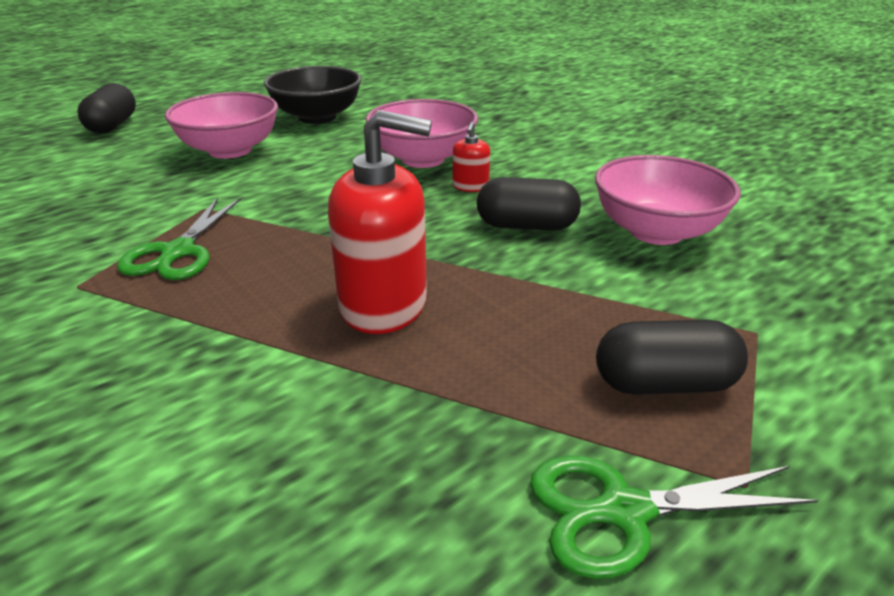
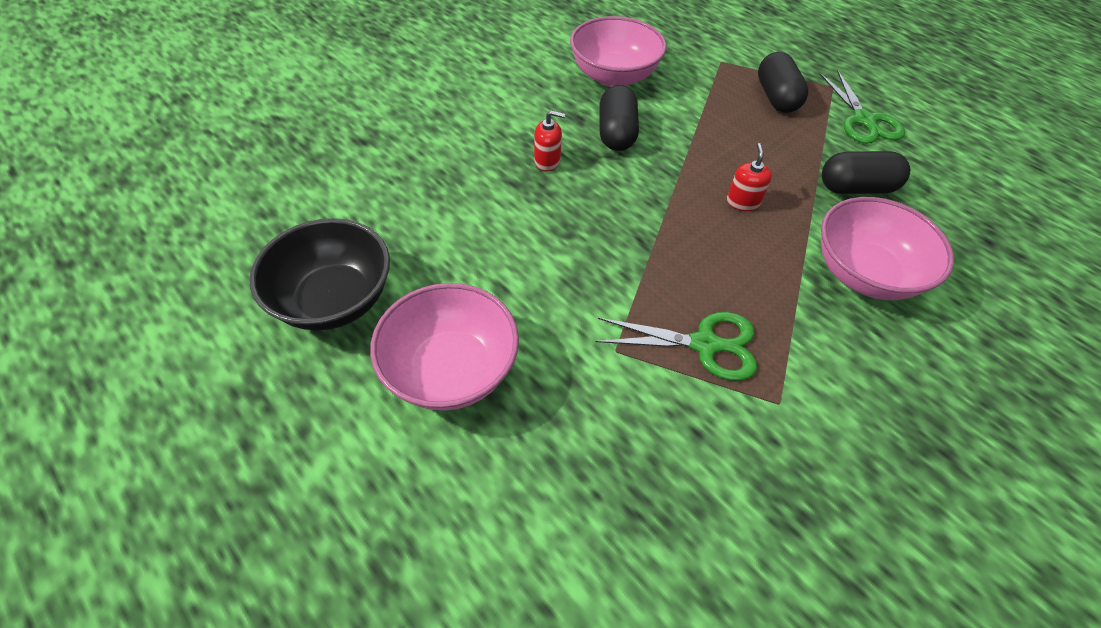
camera: 95 degrees left, 20 degrees up
(112, 125) = (326, 579): black capsule -> black capsule (856, 188)
(384, 305) = (743, 202): red soap dispenser -> red soap dispenser, size x0.46
(422, 159) = (483, 193): pink bowl -> pink bowl (864, 273)

